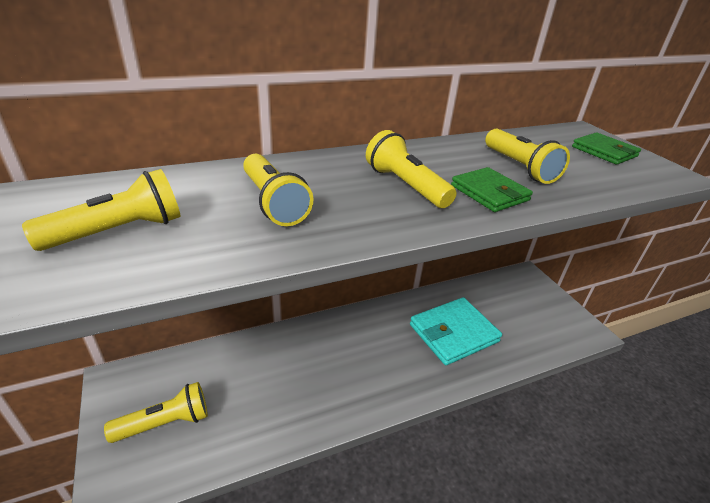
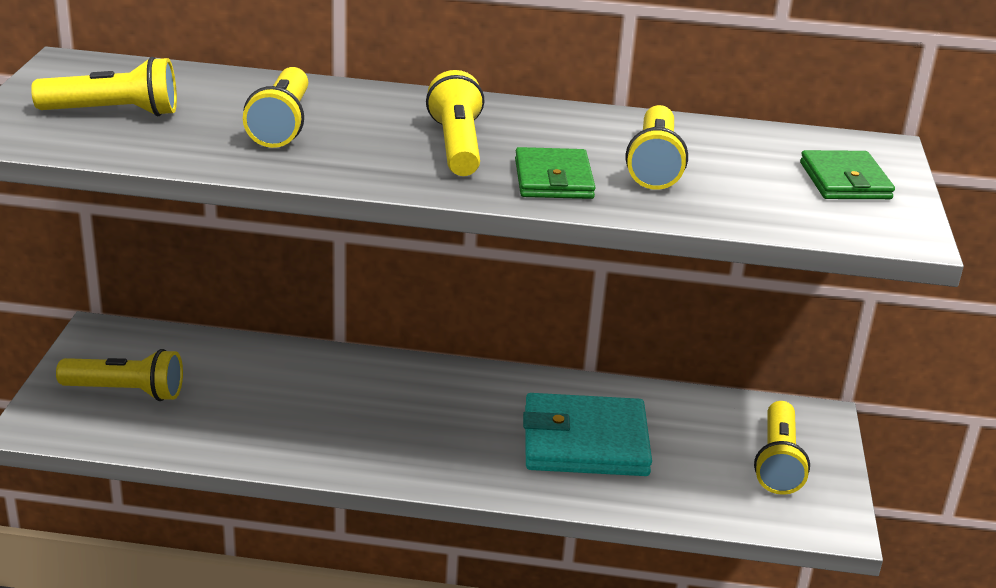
camera: 30 degrees right, 5 degrees down
(537, 307) = (777, 462): none -> yellow flashlight

